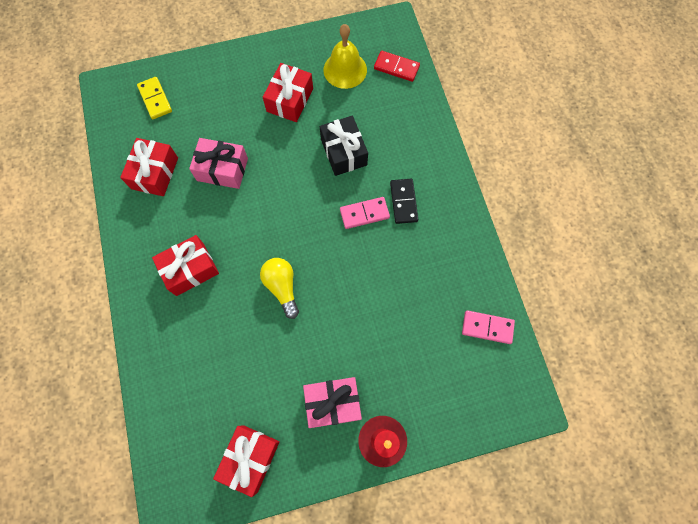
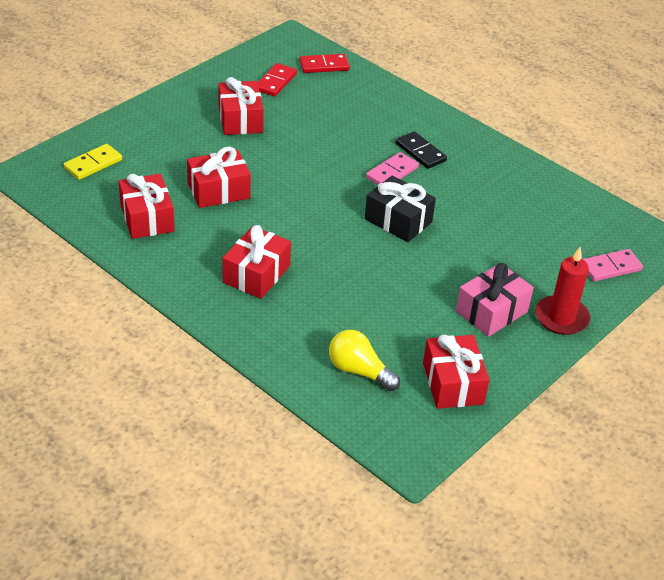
camera: 35 degrees left, 30 degrees down
(155, 99) = (93, 164): yellow domino -> yellow domino turned 75 degrees counterclockwise
(222, 169) = (218, 191): pink gift -> red gift
(282, 287) = (363, 251): yellow light bulb -> yellow light bulb (359, 371)
(343, 152) = (330, 138): black gift -> black gift (398, 220)
(345, 69) = (275, 82): yellow bell -> red domino
(487, 327) = (576, 207): pink domino -> pink domino (610, 267)

